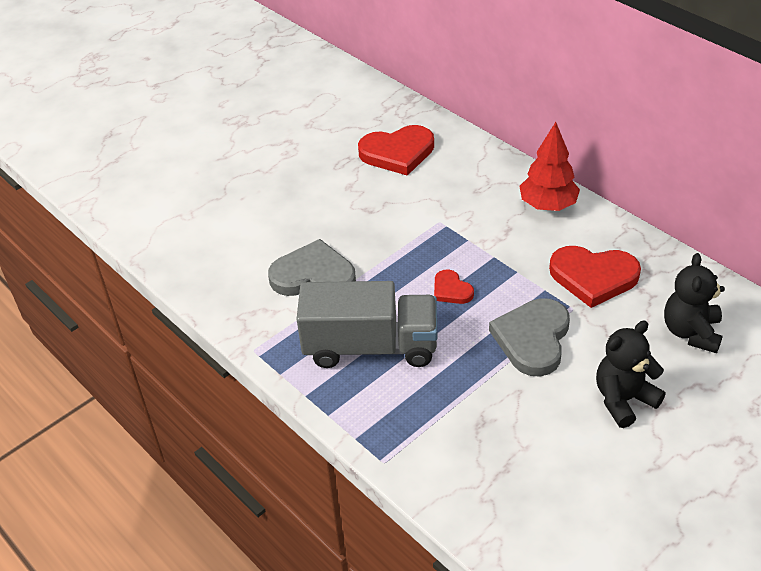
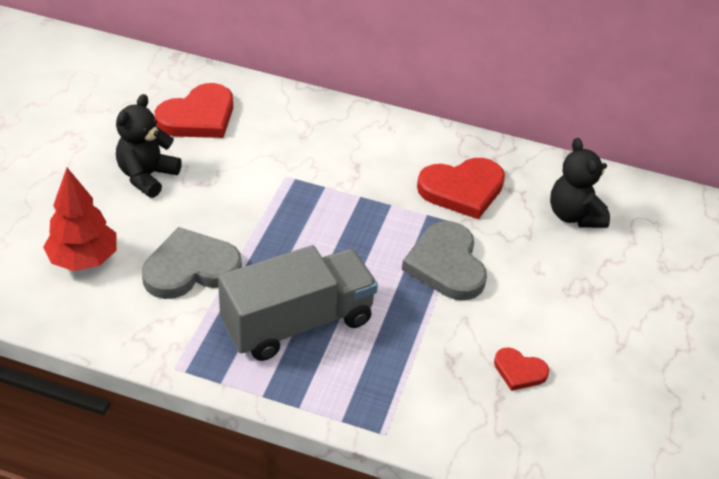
camera: 35 degrees left, 0 degrees up
(451, 290) = (341, 241): red heart -> red heart (519, 371)
(548, 205) = (379, 133): red tree -> red tree (84, 259)
(623, 400) = (558, 295): black teddy bear -> black teddy bear (147, 176)

